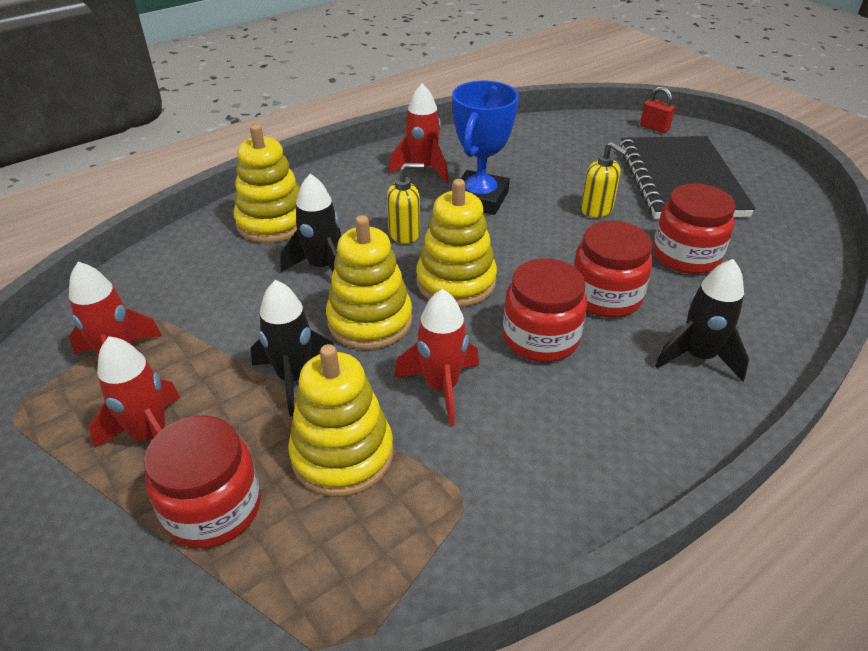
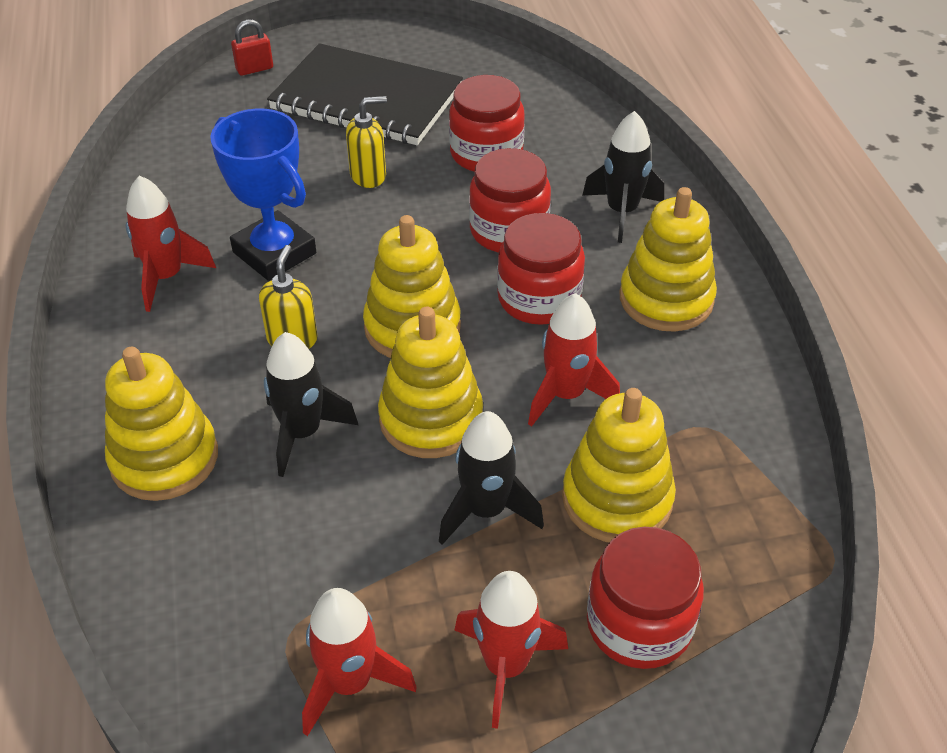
camera: 65 degrees left, 5 degrees up
(609, 420) = (666, 299): none -> yellow stacking toy

